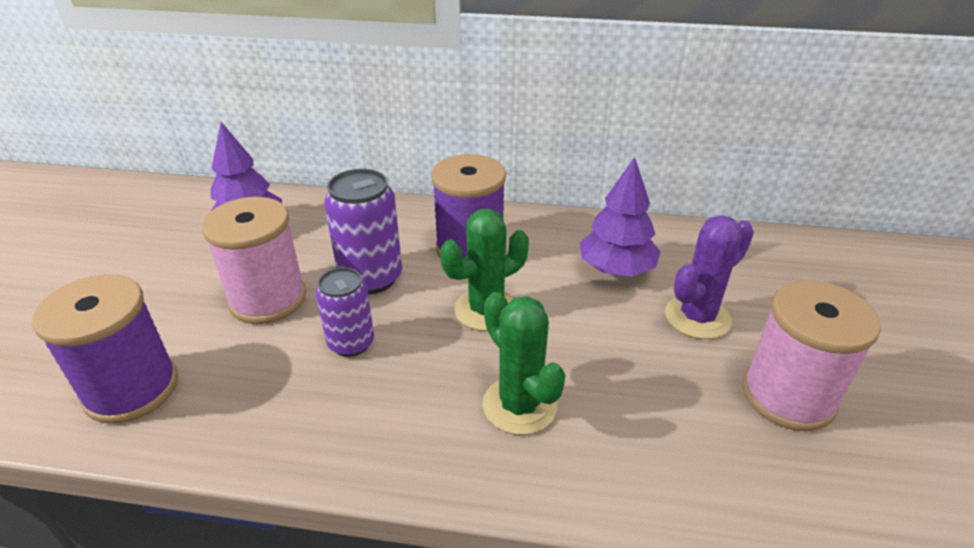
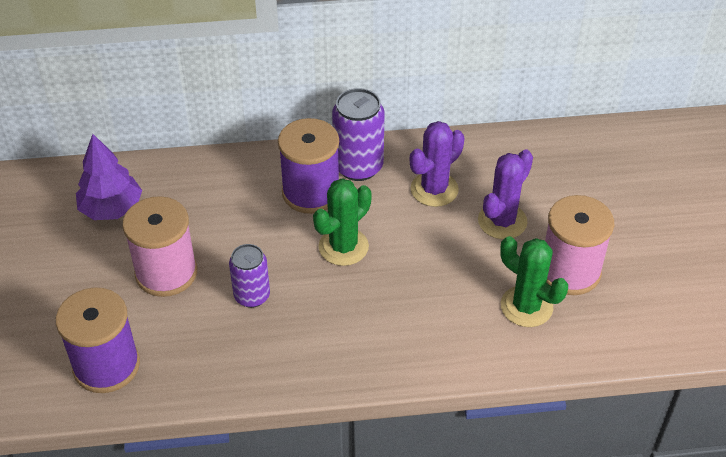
camera: 15 degrees left, 10 degrees up
(371, 278) = (241, 237): purple can -> purple can (358, 166)
(519, 405) = (391, 317): green cactus -> green cactus (526, 306)
(616, 269) = (434, 189): purple tree -> purple cactus

